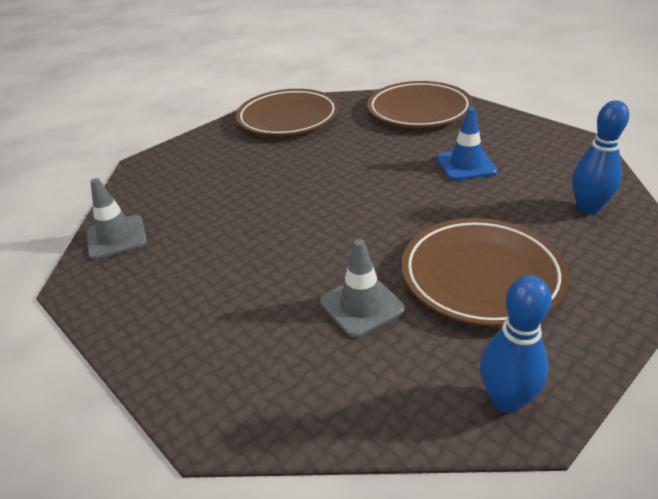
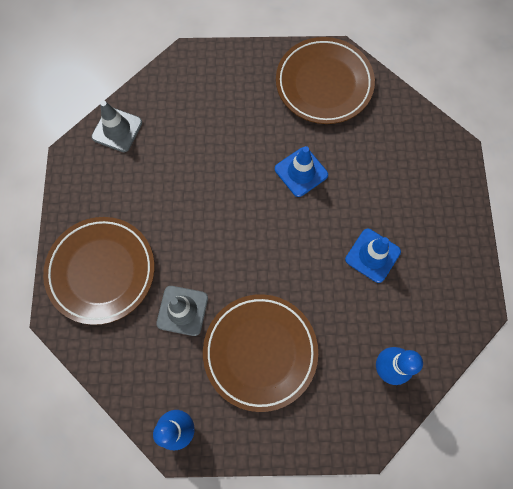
camera: 40 degrees right, 35 degrees up
(338, 161) = (301, 172): none -> blue traffic cone
(419, 110) = (422, 162): brown plate -> brown plate (101, 271)

